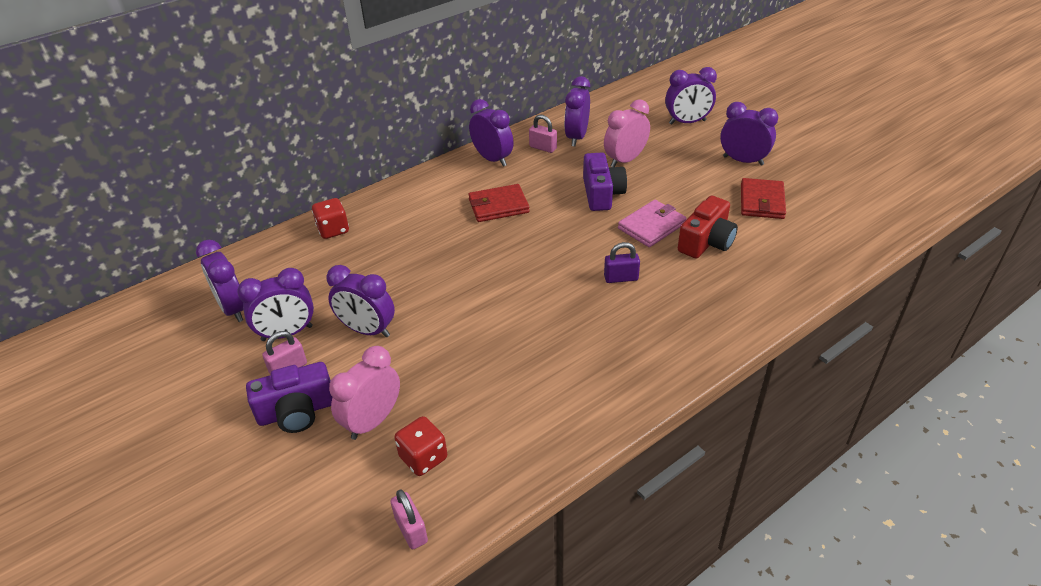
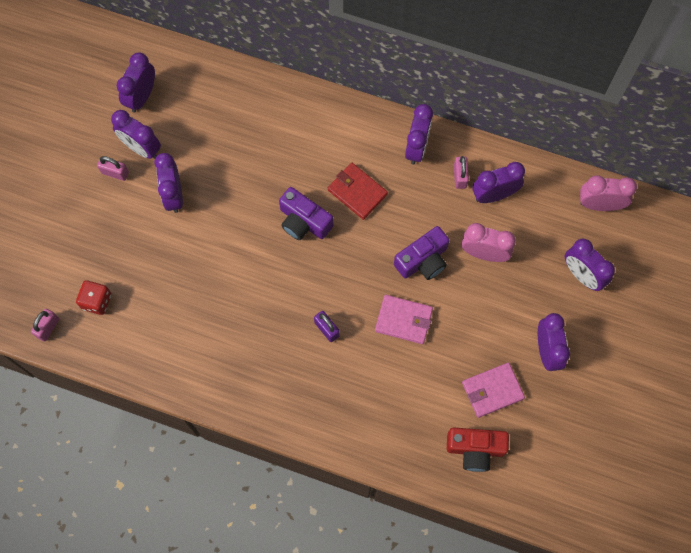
camera: 55 degrees right, 30 degrees up
(297, 411) = (87, 205): purple camera -> purple camera (304, 221)
(333, 230) = (255, 95): red dice -> none
(372, 421) = (105, 254): pink clock -> pink clock (599, 204)
(706, 242) = (409, 370): red camera -> red camera (475, 449)
(762, 201) = (492, 390): red wallet -> pink wallet

